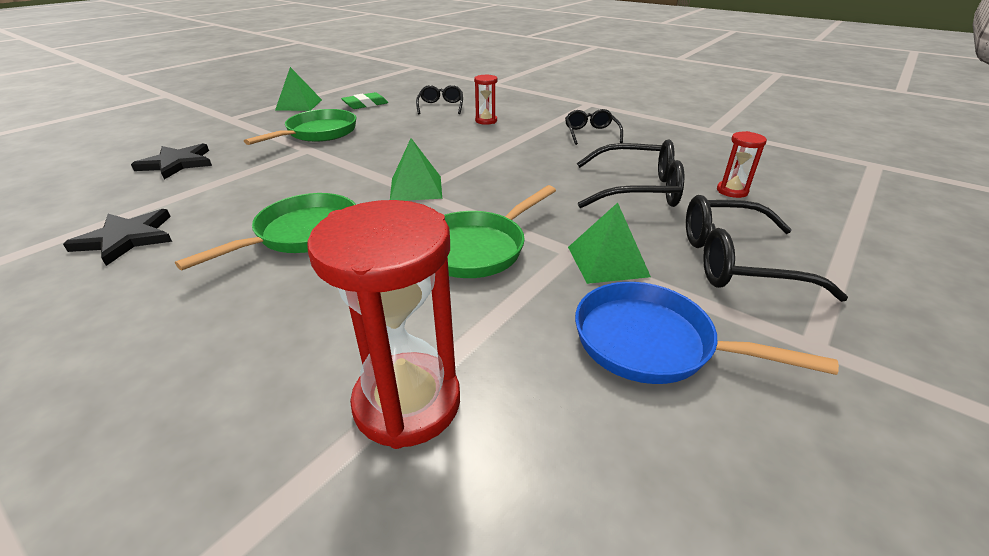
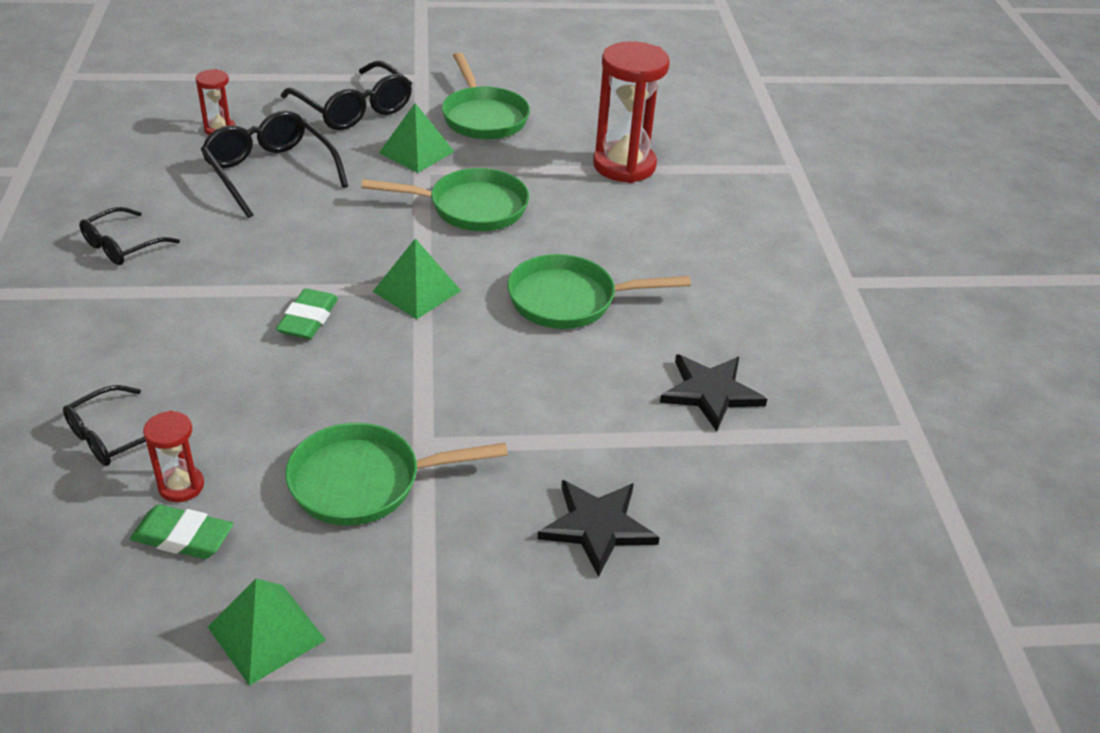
camera: 135 degrees left, 5 degrees up
(447, 154) = (308, 319): none -> green eraser
(486, 121) = (148, 351): red hourglass -> red hourglass (181, 486)
(652, 343) = (483, 117): blue pan -> green pan

